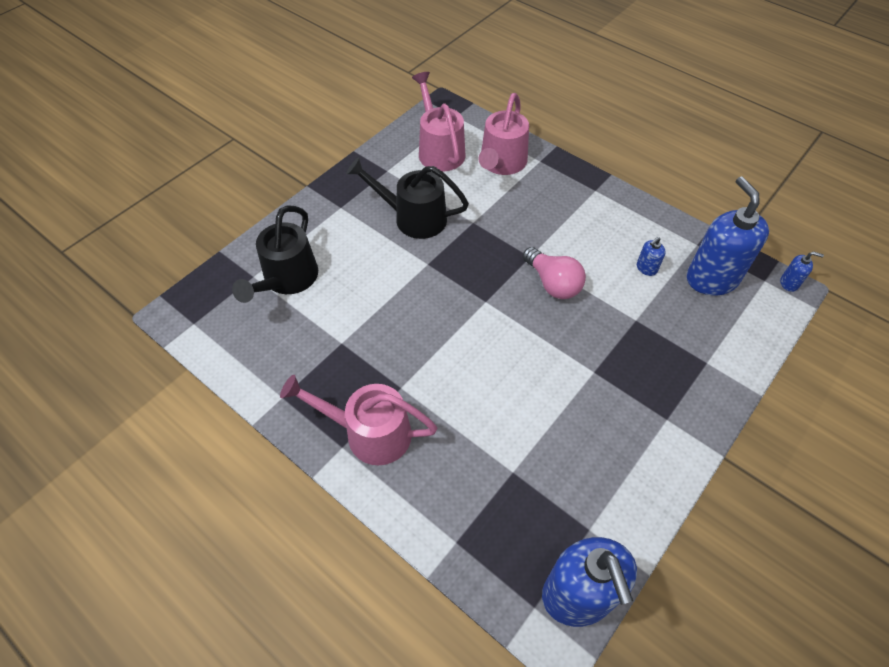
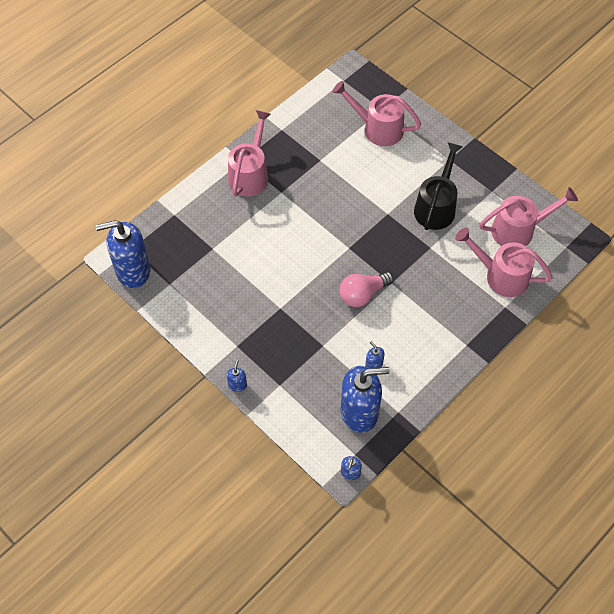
camera: 95 degrees right, 5 degrees up
(287, 280) = (377, 128): black watering can -> pink watering can
(725, 412) = (237, 385): none -> blue soap dispenser

